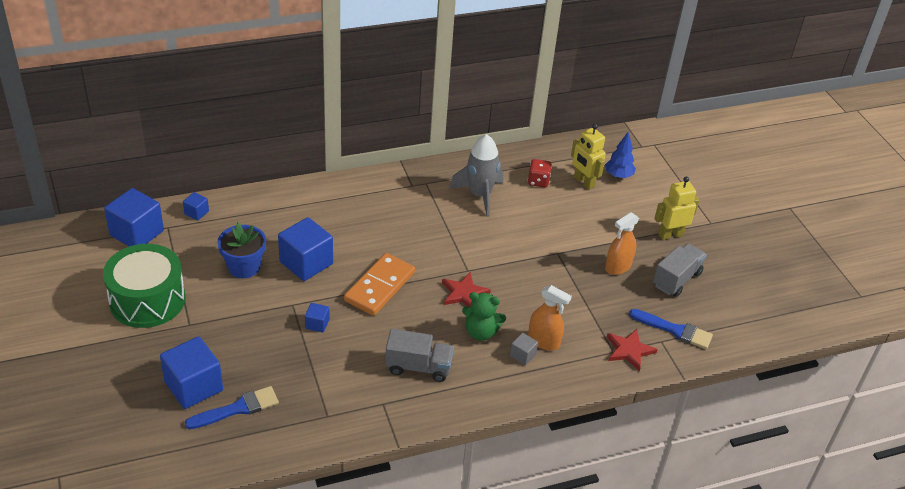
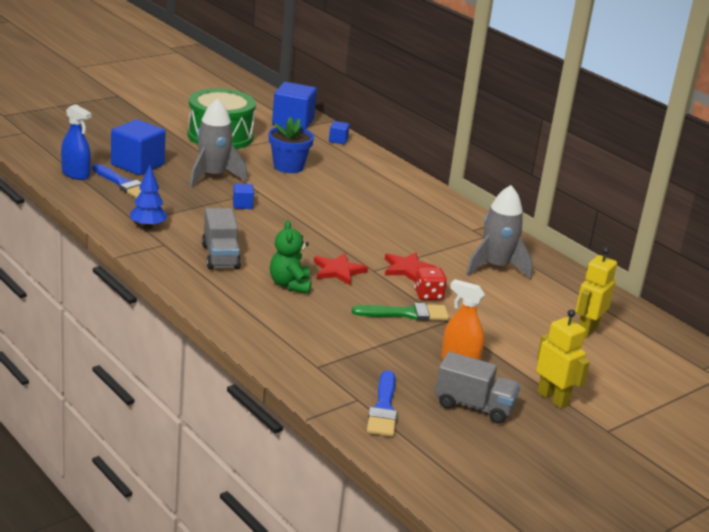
camera: 70 degrees right, 15 degrees down
(198, 446) = (76, 174): none -> blue spray bottle
(245, 330) = (213, 176): none -> grey rocket
(306, 263) = (316, 191): blue cube -> none
(380, 287) = (312, 228): orange domino -> none
(522, 355) = (273, 310): grey cube -> none
(538, 181) = (556, 300): red dice -> red dice (428, 295)
(542, 273) = (406, 314): none -> green brush
(543, 341) = (302, 321): orange spray bottle -> none
(618, 176) = (625, 354): blue tree -> blue tree (148, 227)
(629, 350) = (326, 377): red star -> red star (407, 269)

